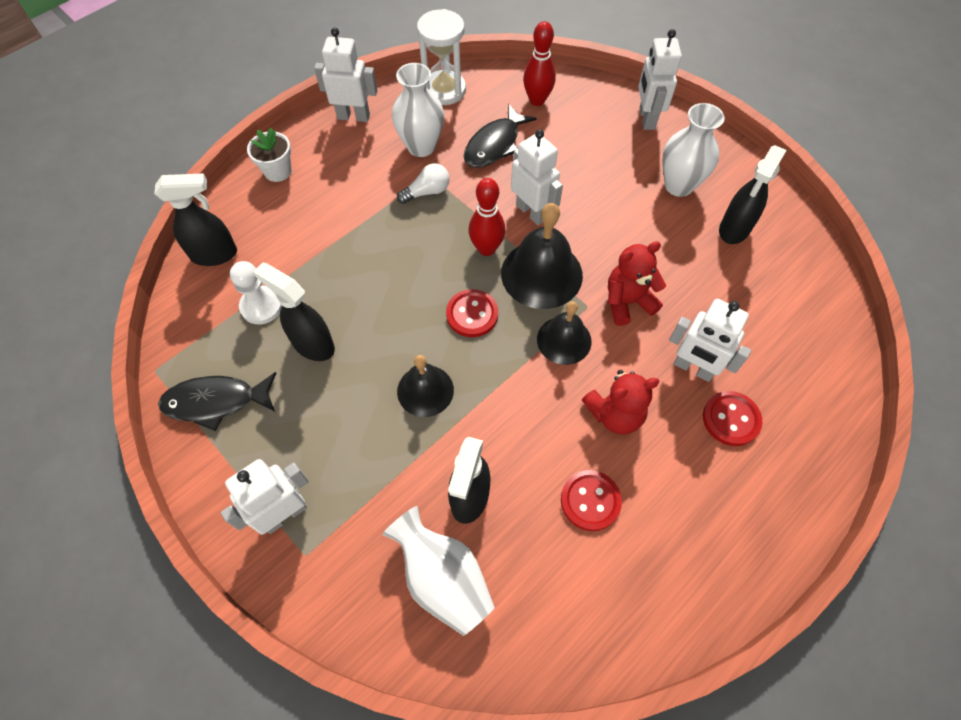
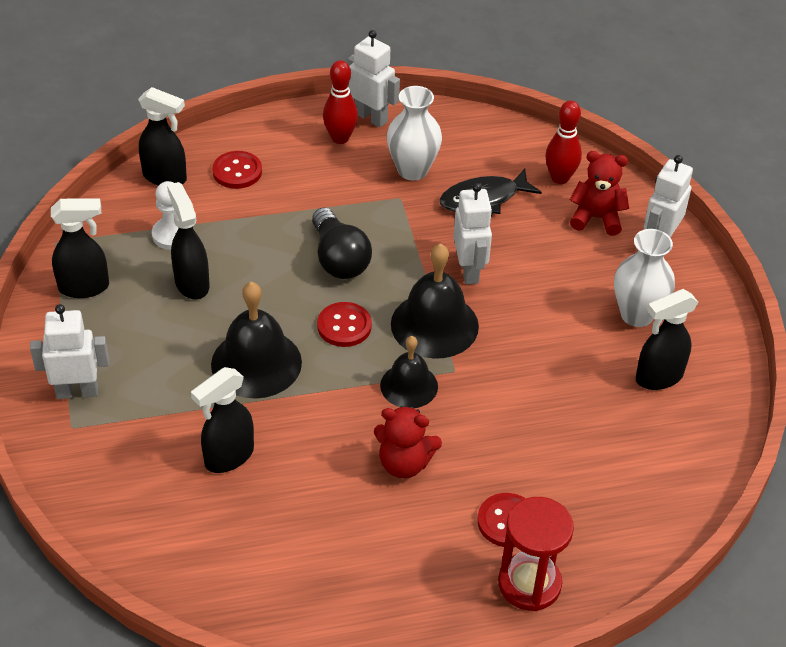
camera: 30 degrees right, 15 degrees down
(216, 402) = (85, 287): black fish -> black spray bottle
(277, 171) = (267, 134): white flower pot -> none
(421, 255) = (339, 259): none -> black light bulb
(425, 390) = (256, 363): black bell -> black bell, size x1.58
(427, 192) = (386, 210): white light bulb -> none
(442, 578) = (162, 499): white vase -> none
(444, 90) = (475, 131): white hourglass -> none
(486, 249) = (401, 281): red bowling pin -> red bowling pin (340, 138)
(590, 501) = (326, 513): red button -> red button (237, 171)
(627, 302) = (495, 385): red teddy bear -> red teddy bear (596, 218)
(693, 368) = (508, 466): white robot -> none
(790, 465) = (529, 584): none -> red hourglass

